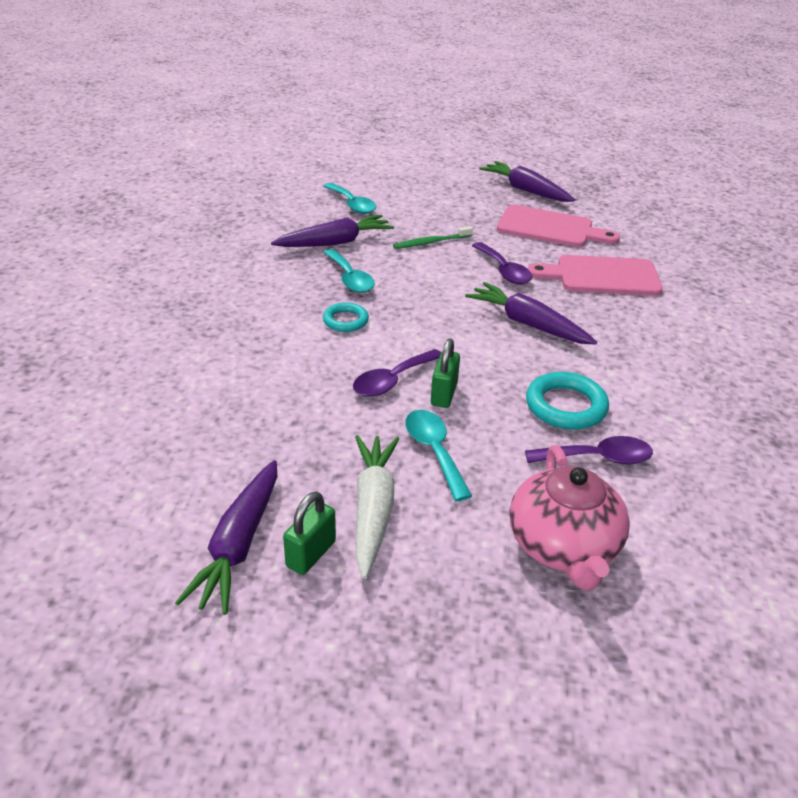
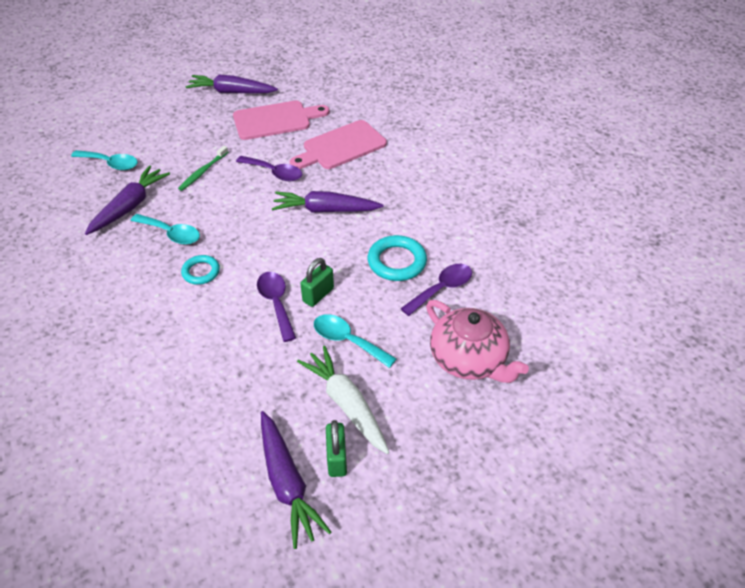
camera: 35 degrees left, 10 degrees up
(392, 380) = (276, 303): purple spoon -> purple spoon turned 150 degrees clockwise
(444, 394) = (318, 295): green padlock -> green padlock turned 60 degrees clockwise

